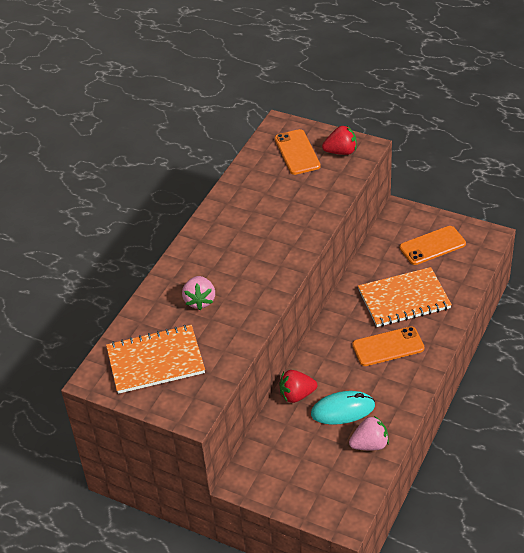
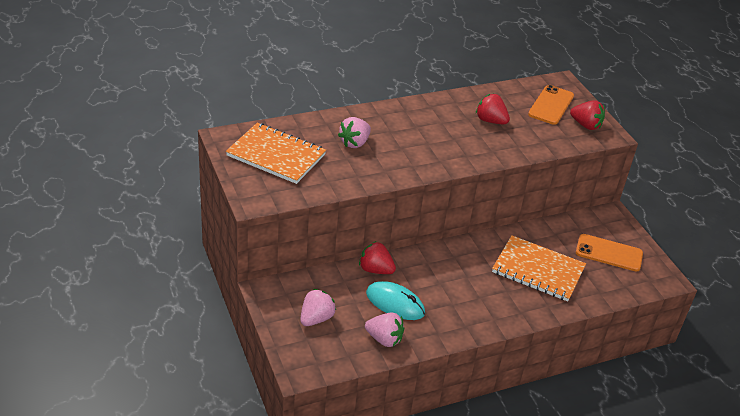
camera: 35 degrees right, 5 degrees down
(272, 200) = (490, 121): none -> red strawberry
(304, 471) = (316, 318): none -> pink strawberry
(388, 347) = (483, 290): orange phone -> none

